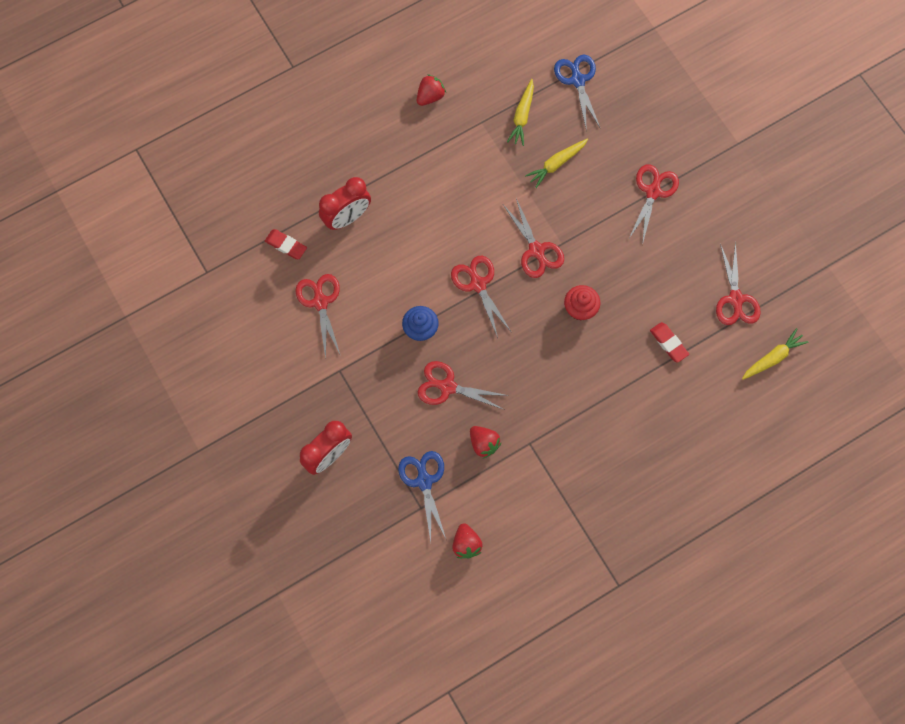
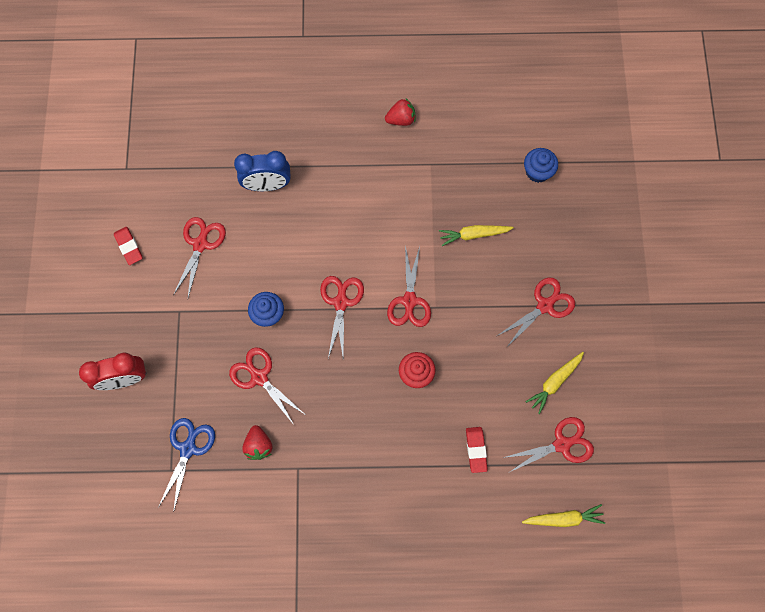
camera: 30 degrees right, 0 degrees up
(286, 245) = (203, 181): red eraser -> red eraser (129, 247)
(347, 217) = (267, 185): red clock -> blue clock
(466, 544) = (188, 525): red strawberry -> none
(522, 116) = (469, 177): yellow carrot -> yellow carrot (554, 382)
(577, 80) = (537, 172): blue scissors -> blue cupcake
(735, 299) = (562, 444): red scissors -> red scissors turned 135 degrees counterclockwise

